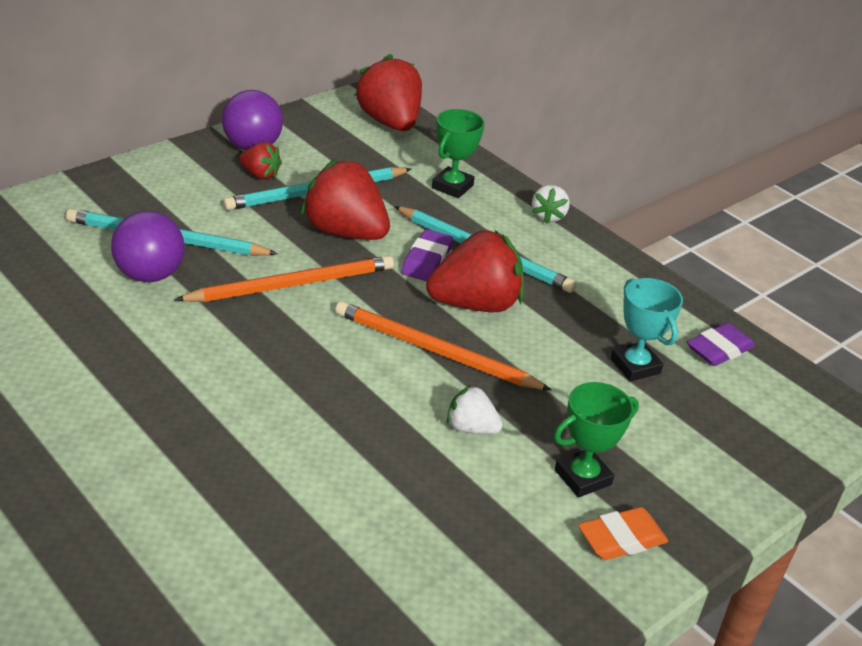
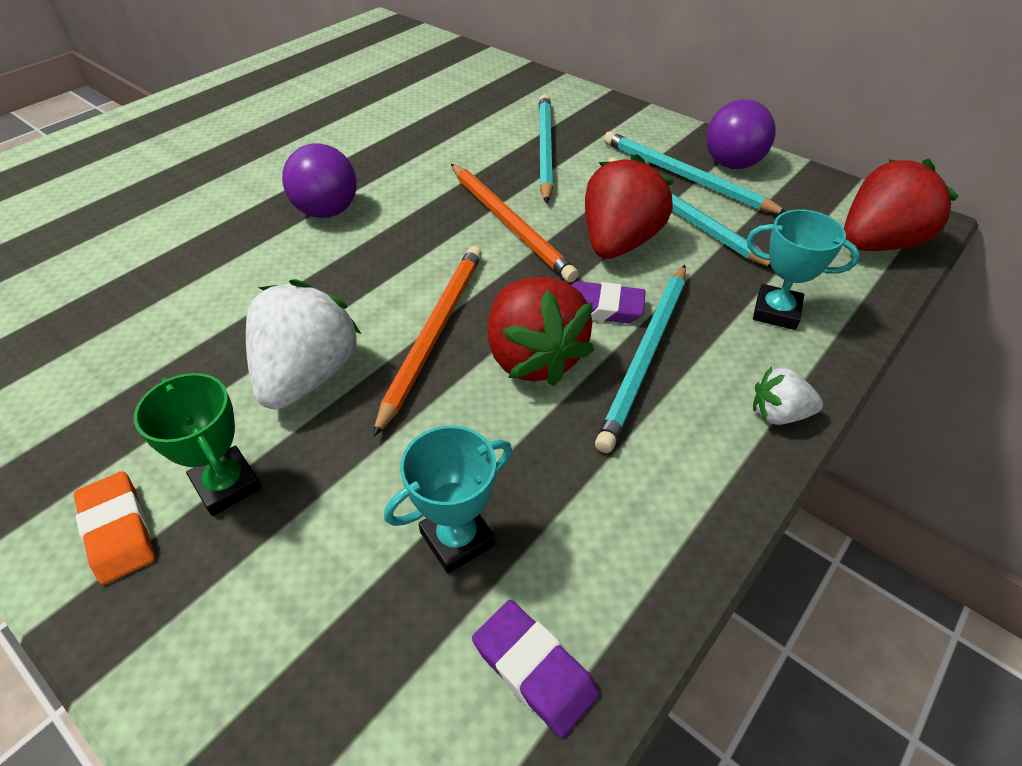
camera: 85 degrees right, 10 degrees up
(150, 275) = (488, 151): purple ball -> purple ball (327, 211)
(260, 175) = (684, 177): red strawberry -> turquoise pencil
(452, 186) = (776, 312): green trophy -> turquoise trophy
(471, 428) = (308, 375): white strawberry -> white strawberry, size x1.96

